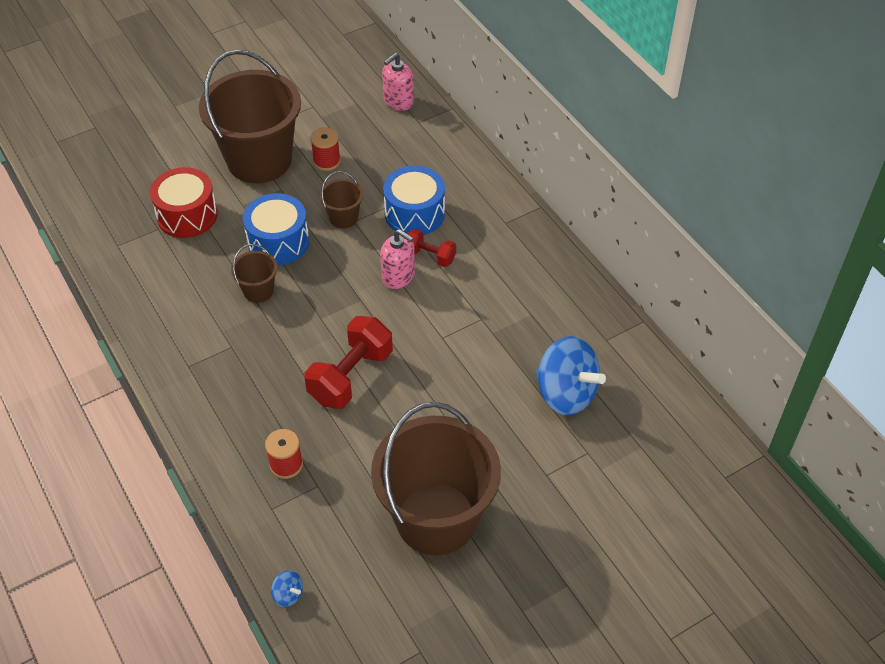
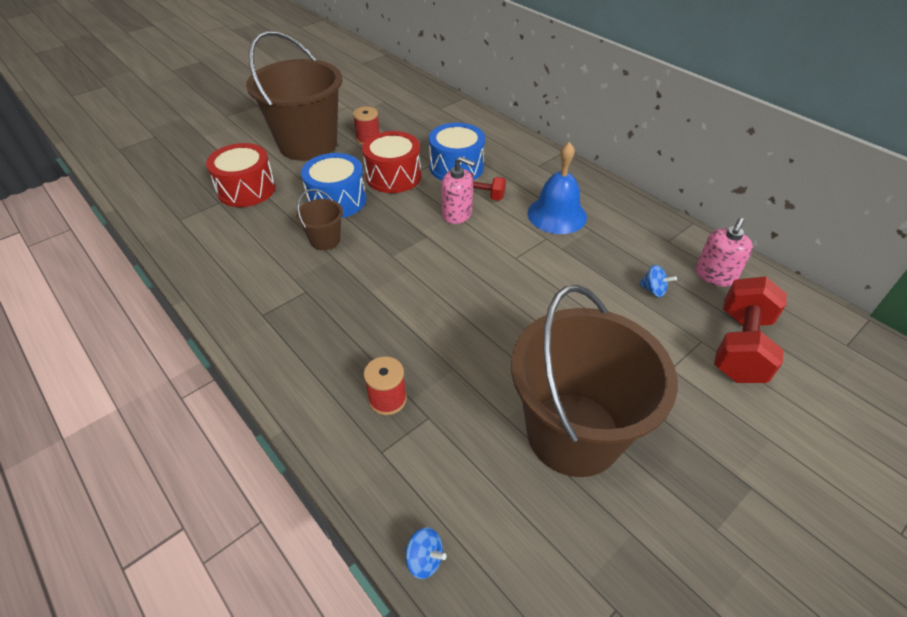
camera: 10 degrees left, 5 degrees down
(343, 217) = (393, 176): brown bucket -> red drum
(350, 376) = (435, 302): red dumbbell -> red dumbbell (740, 346)
(398, 101) = (419, 97): pink soap dispenser -> pink soap dispenser (715, 275)
(502, 291) = (557, 215): none -> blue bell
(565, 393) = (653, 290): blue spinning top -> blue spinning top, size x0.41

